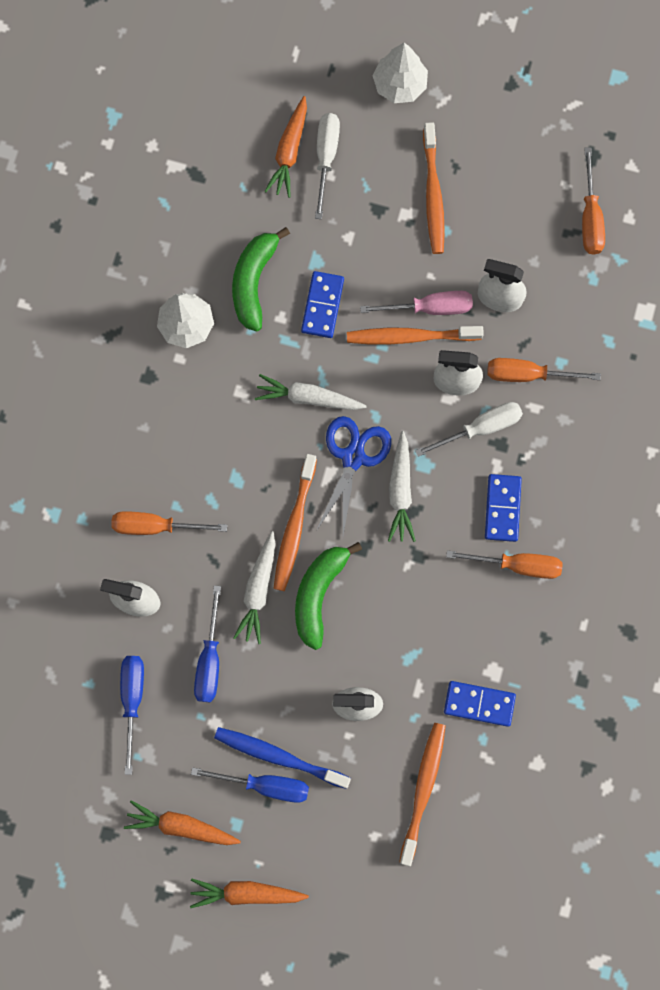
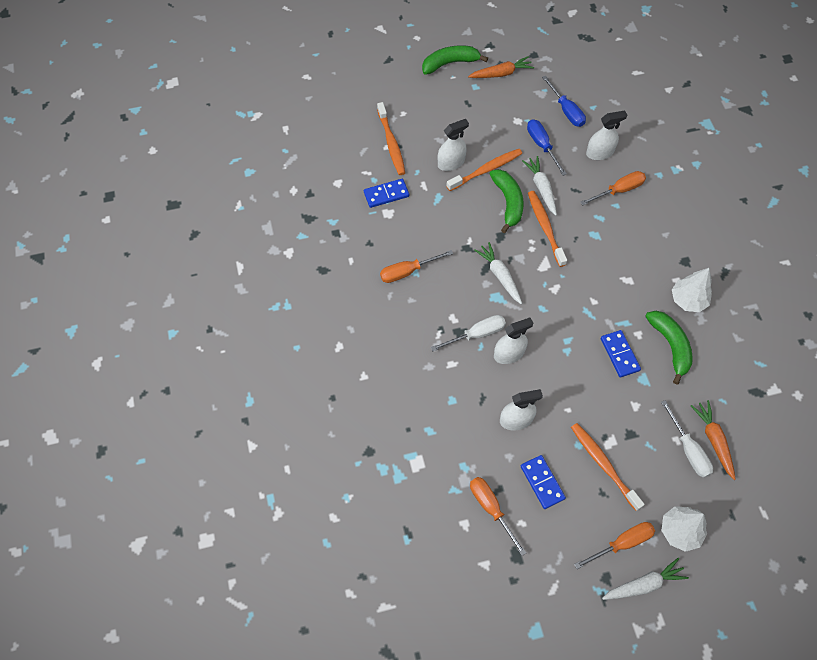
camera: 150 degrees right, 15 degrees down
(246, 893) = (450, 63): orange carrot -> green banana
(265, 785) = (473, 108): blue screwdriver -> none
(279, 756) = (475, 122): blue toothbrush -> none
(308, 398) = (588, 298): white carrot -> white carrot (643, 584)
(353, 457) = (539, 279): blue scissors -> none
(410, 337) = (554, 365): orange toothbrush -> orange toothbrush (486, 170)
(430, 307) = (554, 389): pink screwdriver -> none
(480, 428) = (476, 334): white screwdriver -> white screwdriver turned 150 degrees counterclockwise
(502, 508) = (435, 297): blue domino -> blue domino (542, 482)
(528, 374) = (468, 381): orange screwdriver -> orange screwdriver (622, 543)

